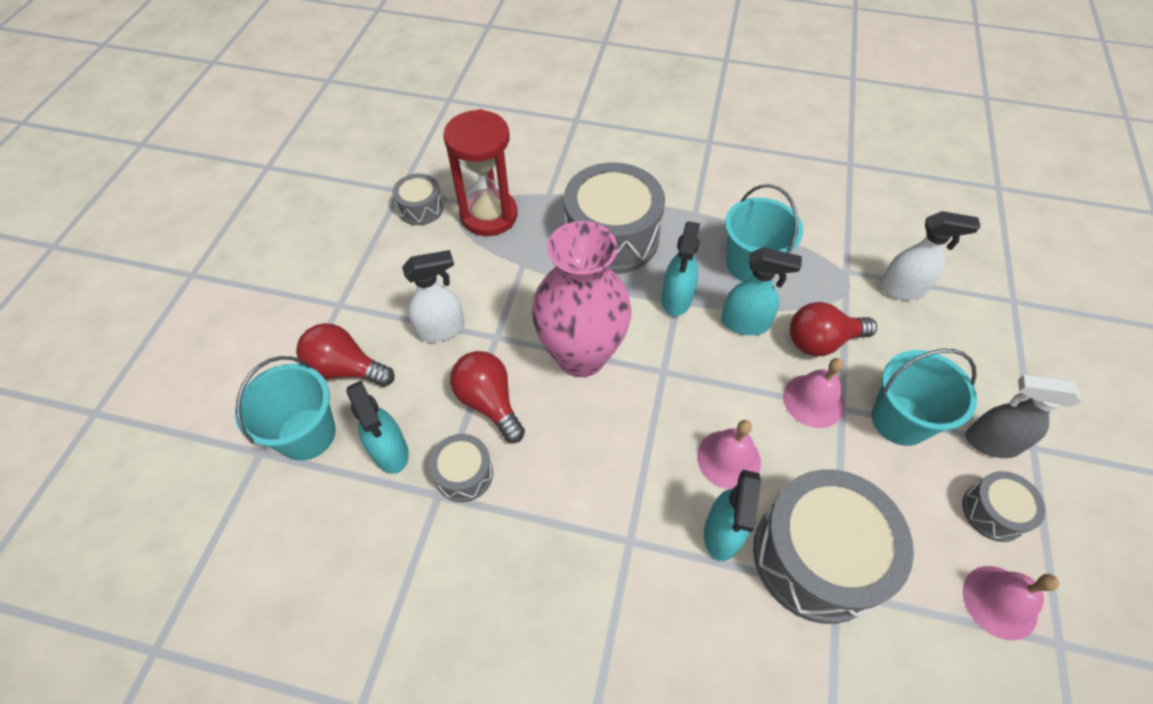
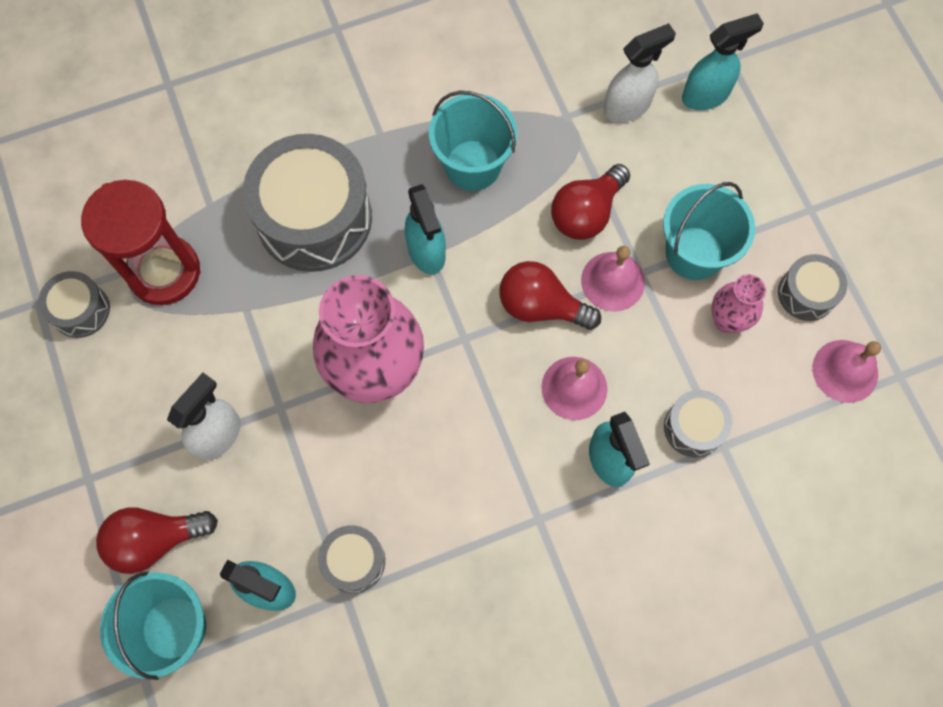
camera: 35 degrees left, 15 degrees up
(489, 402) = (324, 478): red light bulb -> red light bulb (541, 306)
(745, 323) = (507, 237): turquoise spray bottle -> turquoise spray bottle (706, 95)
(817, 556) = (693, 427): grey drum -> grey drum, size x0.49
(901, 488) = (727, 320): none -> pink vase
(990, 442) = (776, 227): grey spray bottle -> none

